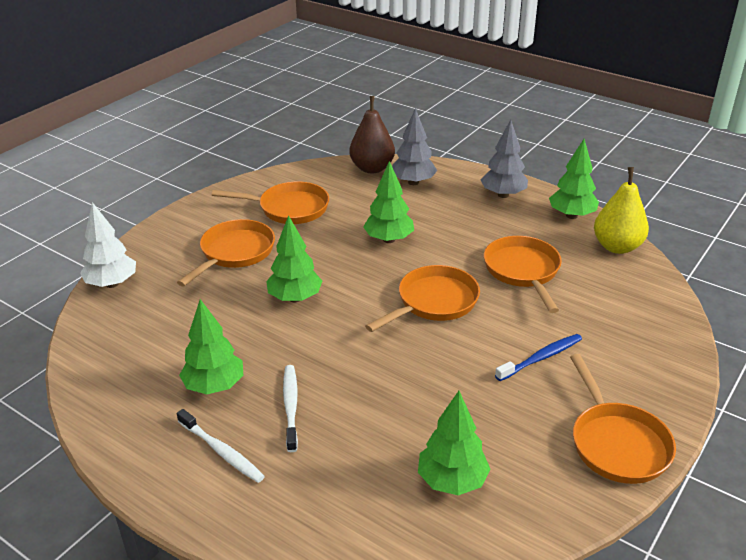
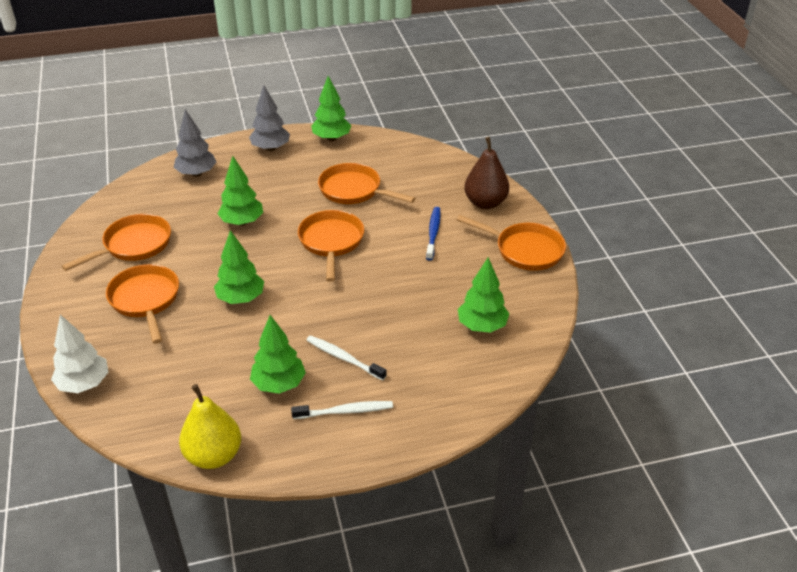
camera: 50 degrees left, 5 degrees up
(372, 168) = (149, 180): brown pear -> brown pear (485, 203)
(617, 247) = (383, 143): yellow pear -> yellow pear (214, 455)

